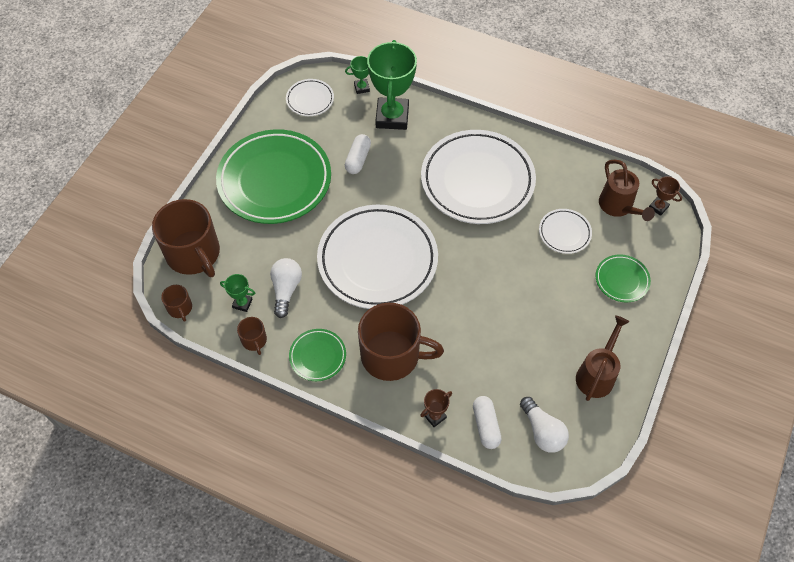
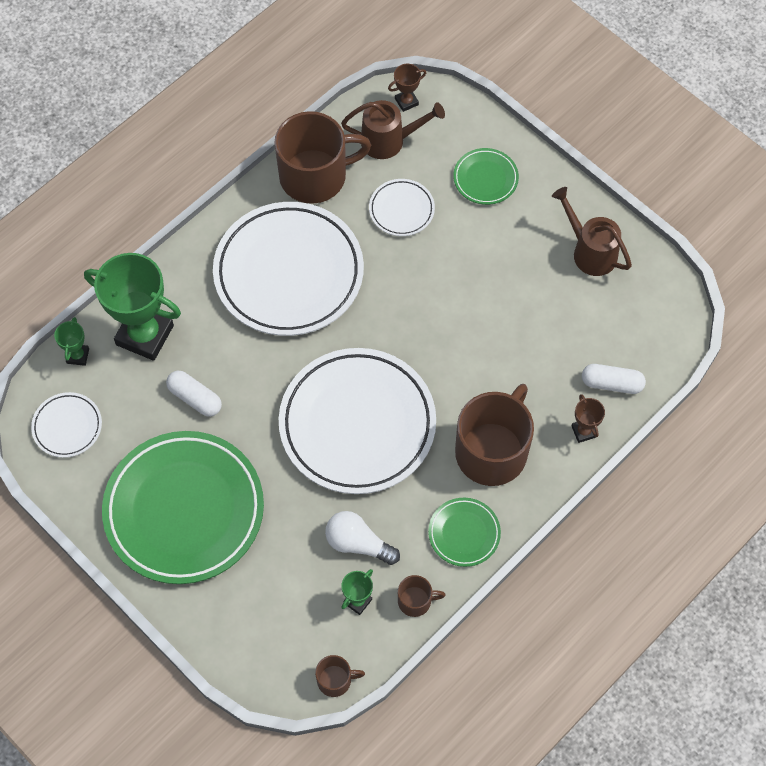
camera: 70 degrees left, 5 degrees up
(194, 254) = (258, 643): brown mug -> brown mug (315, 176)
(542, 431) = (637, 330): white light bulb -> none

